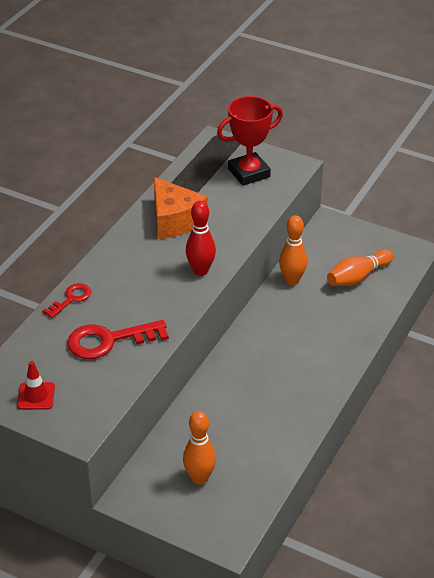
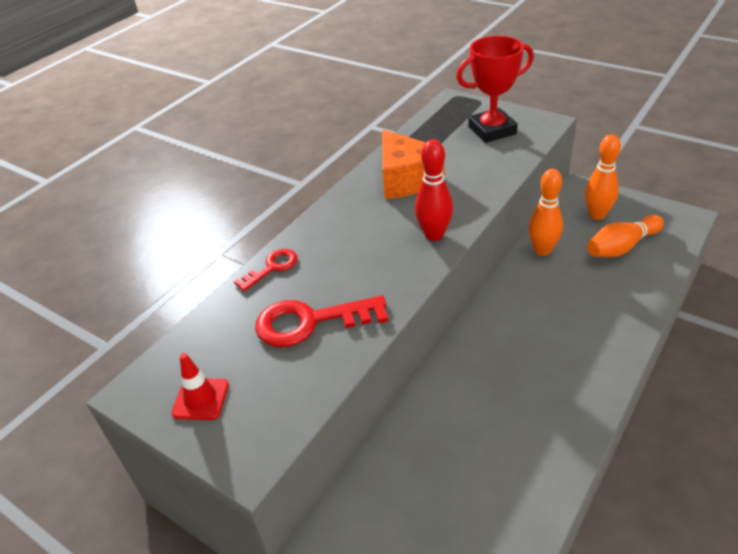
camera: 10 degrees right, 0 degrees up
(199, 478) = (426, 520): orange bowling pin -> orange bowling pin (597, 215)

